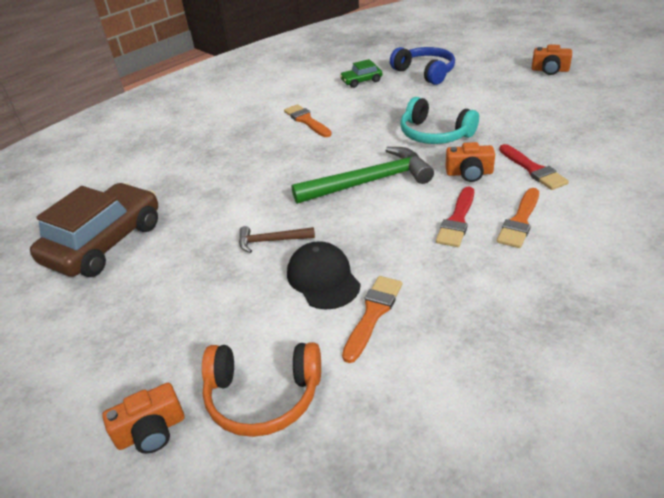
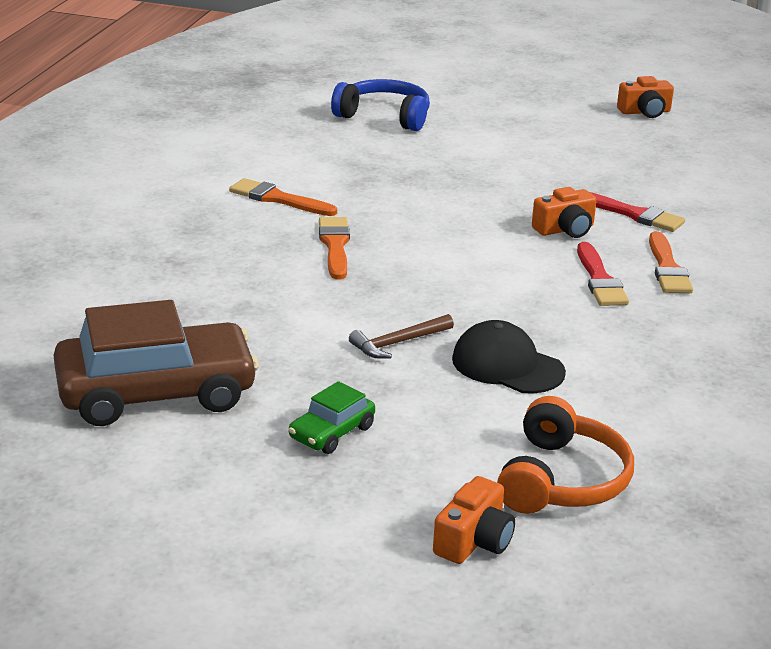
camera: 35 degrees left, 10 degrees down
(105, 243) = (156, 393): brown car -> brown car turned 75 degrees clockwise
(263, 396) = (562, 480): orange headphones -> orange headphones turned 45 degrees counterclockwise
(361, 81) = (302, 137): green car -> green car (332, 432)
(369, 182) = (453, 258): green hammer -> none
(373, 314) = (599, 384): orange brush -> orange brush (335, 246)
(434, 134) = (478, 192): turquoise headphones -> none
(550, 70) = (549, 98): orange camera -> orange camera (645, 112)

